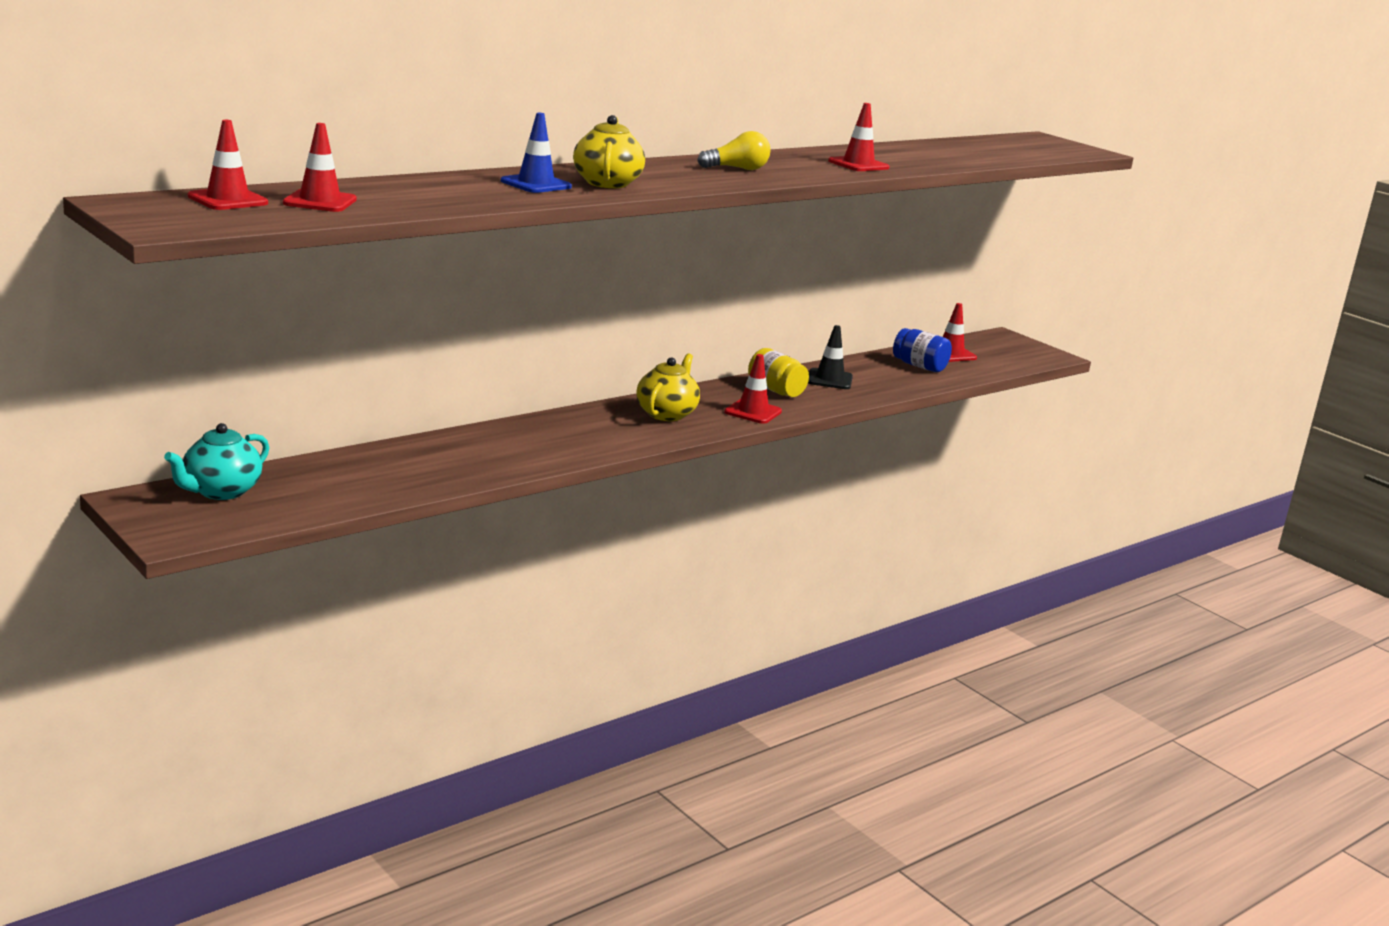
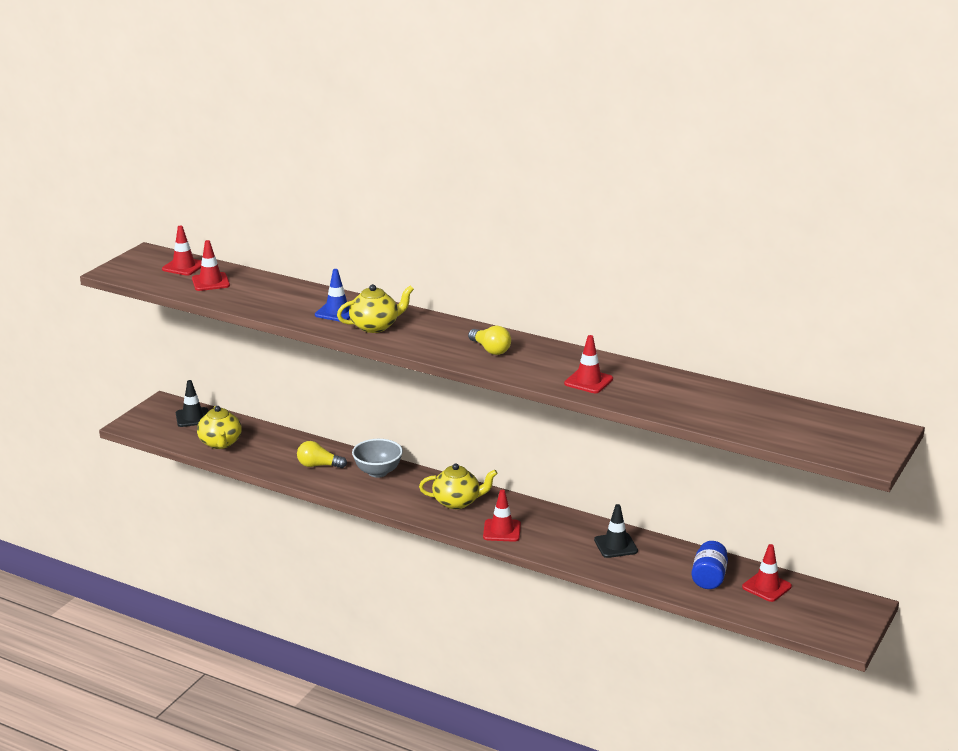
camera: 70 degrees right, 5 degrees up
(220, 491) = (192, 417): turquoise teapot -> black traffic cone
(334, 492) = (220, 443): none -> yellow teapot
(485, 454) = (318, 465): none -> yellow light bulb
(545, 430) = (378, 472): none -> grey bowl
(775, 390) = (559, 530): yellow jar -> none

